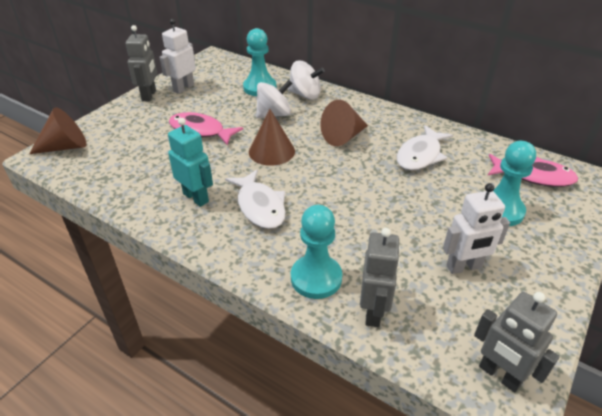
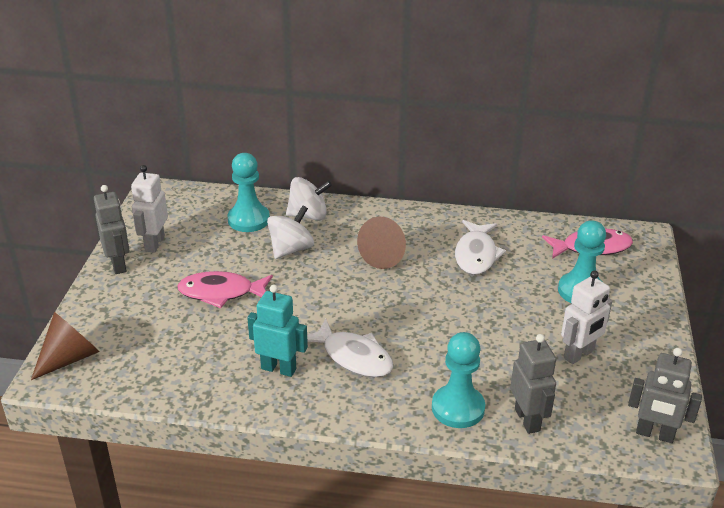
camera: 25 degrees left, 5 degrees down
(271, 151) = (321, 293): brown cone -> none

